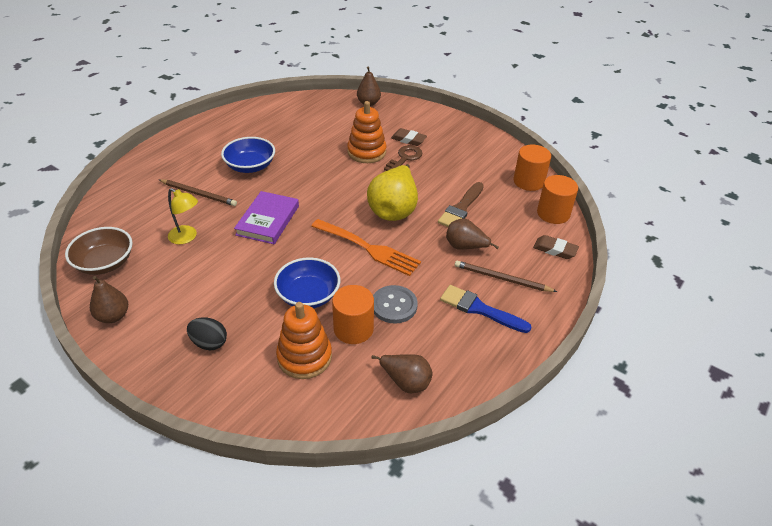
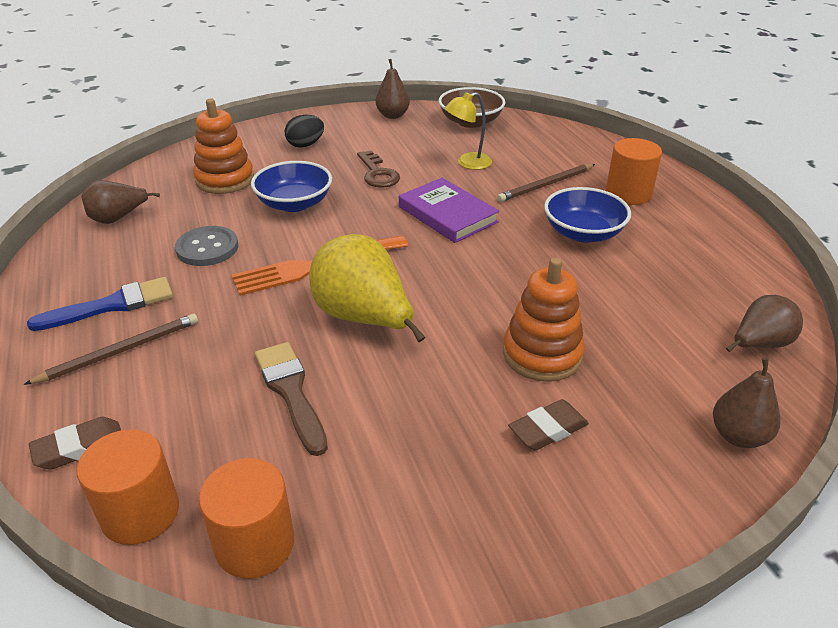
camera: 125 degrees right, 5 degrees down
(353, 329) = (216, 213): orange cylinder -> orange cylinder (628, 194)
(405, 158) = (487, 393): brown key -> brown key (377, 173)
(465, 247) = (213, 349): brown pear -> brown pear (759, 344)

